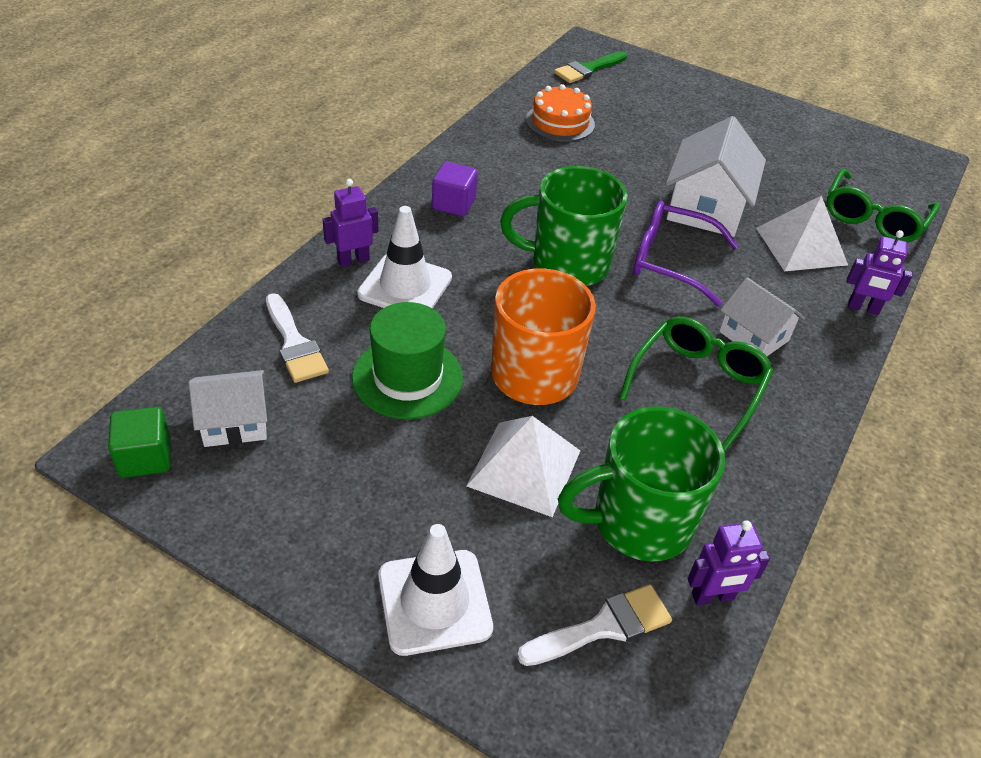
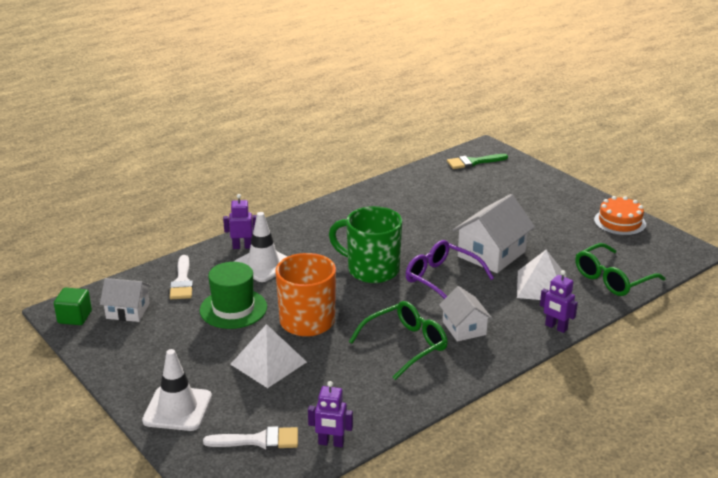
camera: 25 degrees right, 15 degrees down
(453, 204) = (323, 227): purple cube -> none
(560, 122) = (428, 191): orange cake -> orange cake (619, 222)
(638, 522) = (315, 401): green mug -> none

